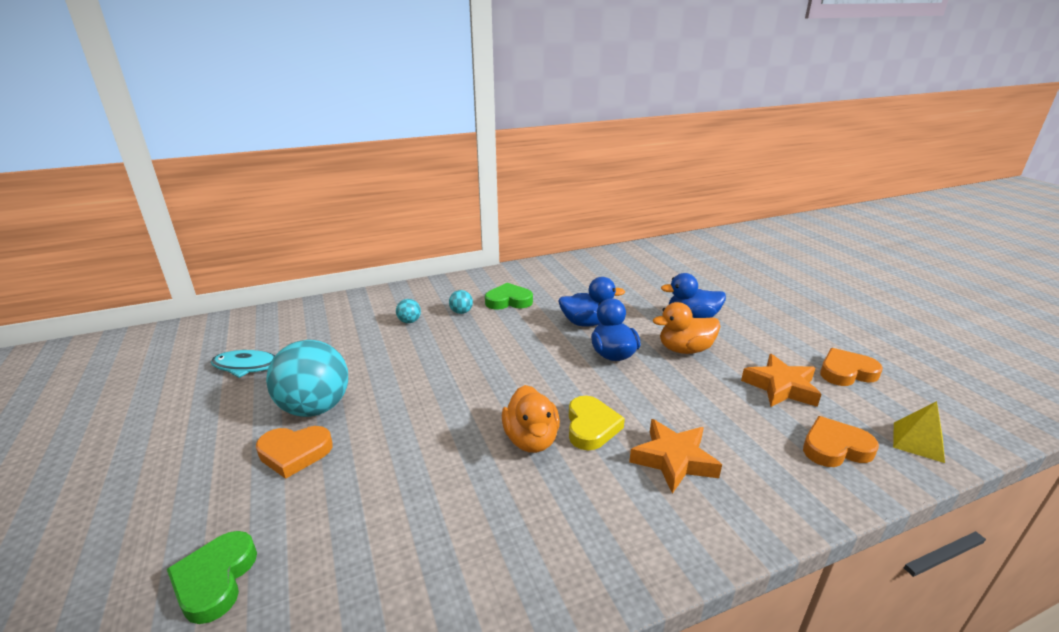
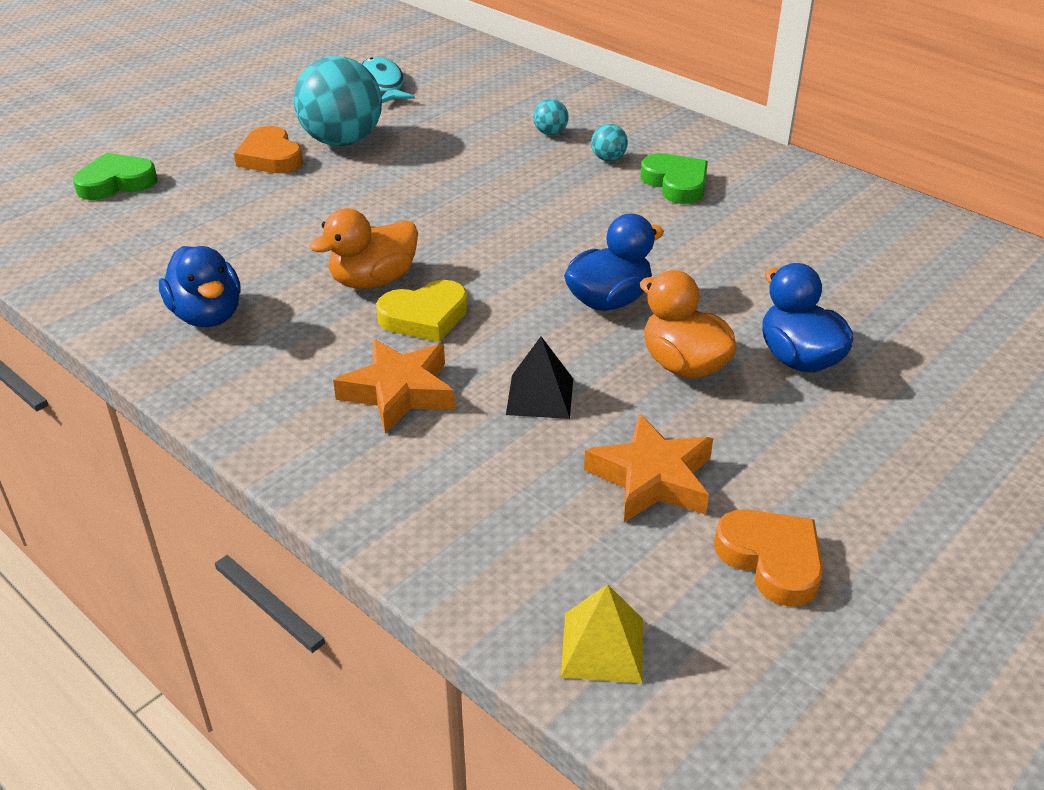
camera: 65 degrees right, 10 degrees up
(587, 323) = (678, 261): blue duck -> blue duck (207, 315)
(697, 403) = (540, 396): none -> black pyramid
(835, 448) = (520, 543): orange heart -> none

